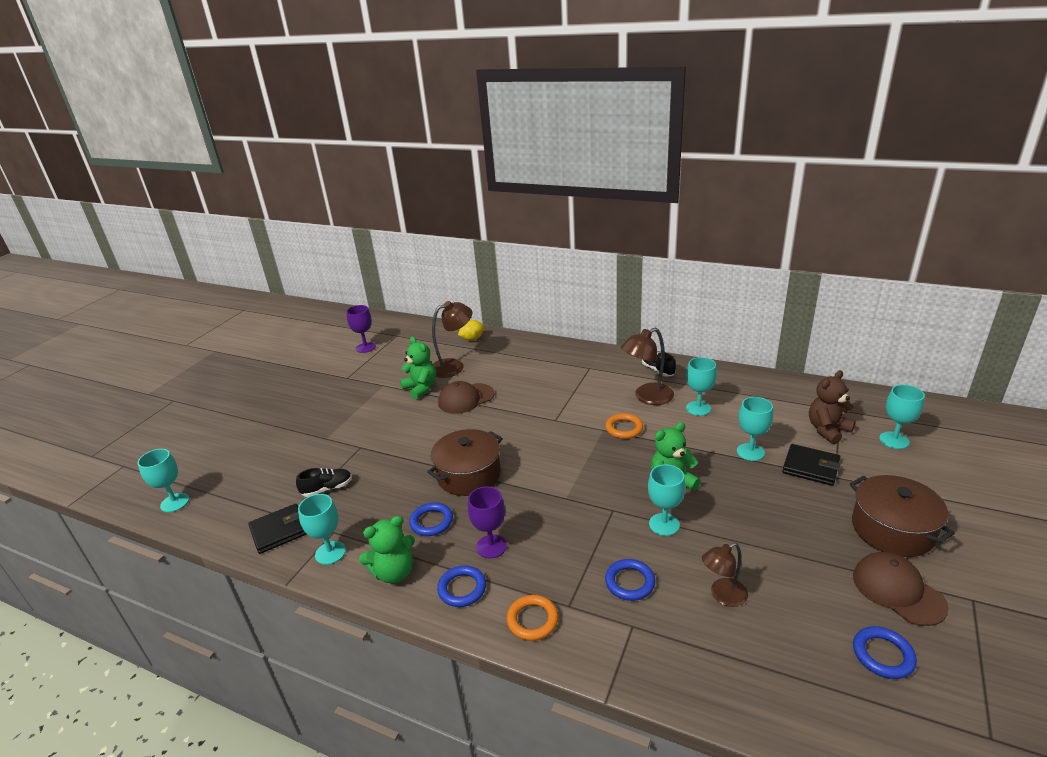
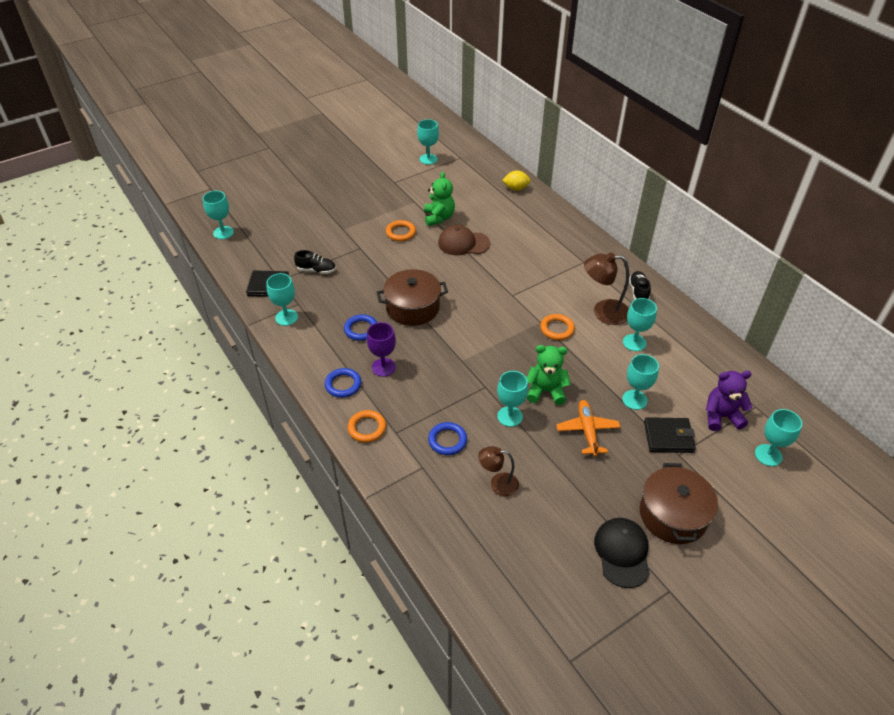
camera: 30 degrees right, 15 degrees up
(365, 347) = (428, 159): purple goblet -> turquoise goblet
(393, 416) = (400, 233): none -> orange ring
(394, 572) = (313, 351): green teddy bear -> none
(454, 366) = (479, 209): brown lamp -> none
(743, 498) = (587, 431): none -> orange plane
(810, 467) = (668, 437): black wallet -> black wallet turned 60 degrees counterclockwise
(827, 430) = (721, 416): brown teddy bear -> purple teddy bear
(883, 655) = (560, 580): blue ring -> none
(898, 590) = (622, 553): brown cap -> black cap

